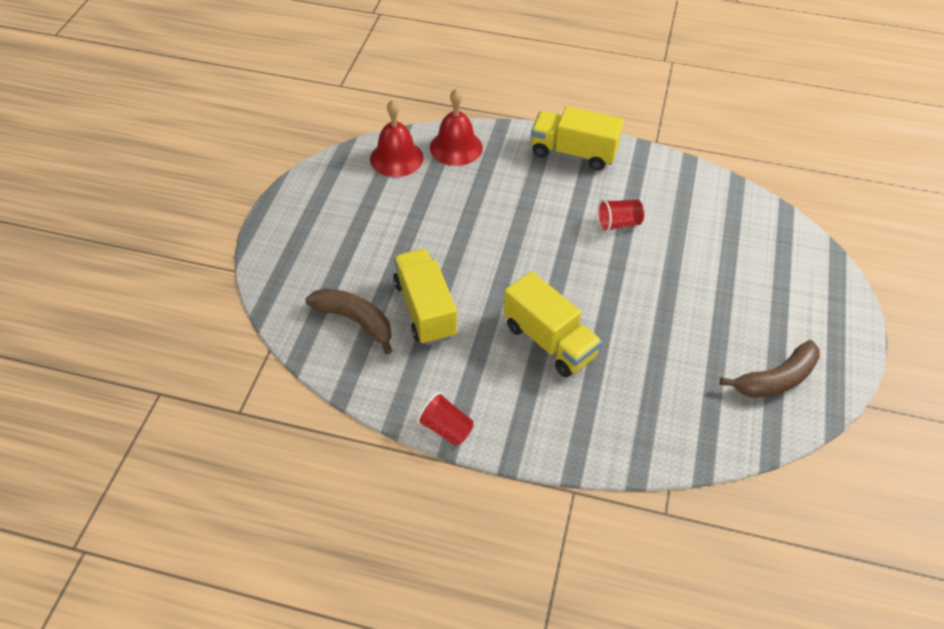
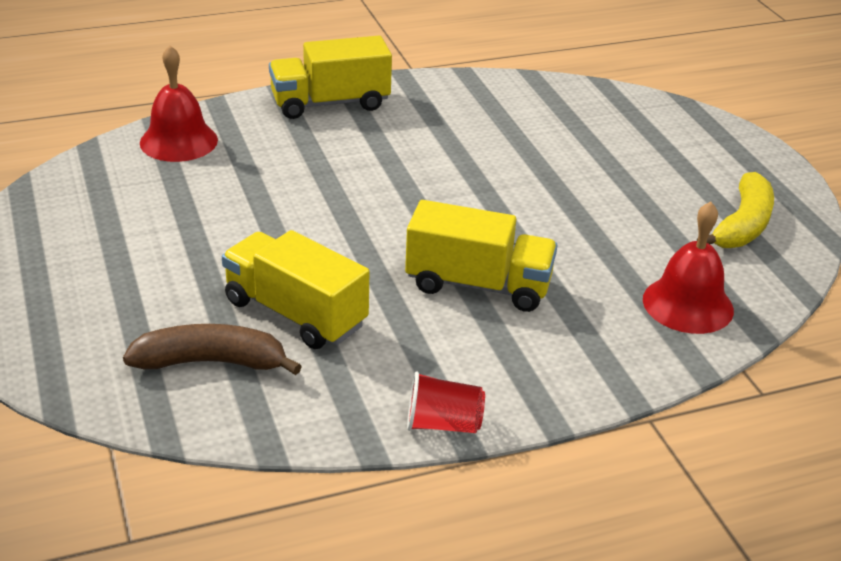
camera: 35 degrees left, 15 degrees down
(396, 158) = (107, 175): red bell -> red bell (688, 304)
(618, 224) = (446, 150): red cup -> none
(776, 379) = (743, 225): brown banana -> yellow banana

